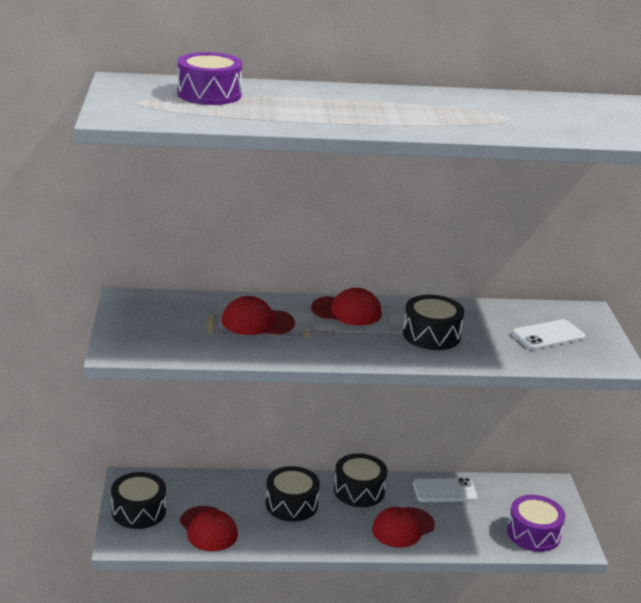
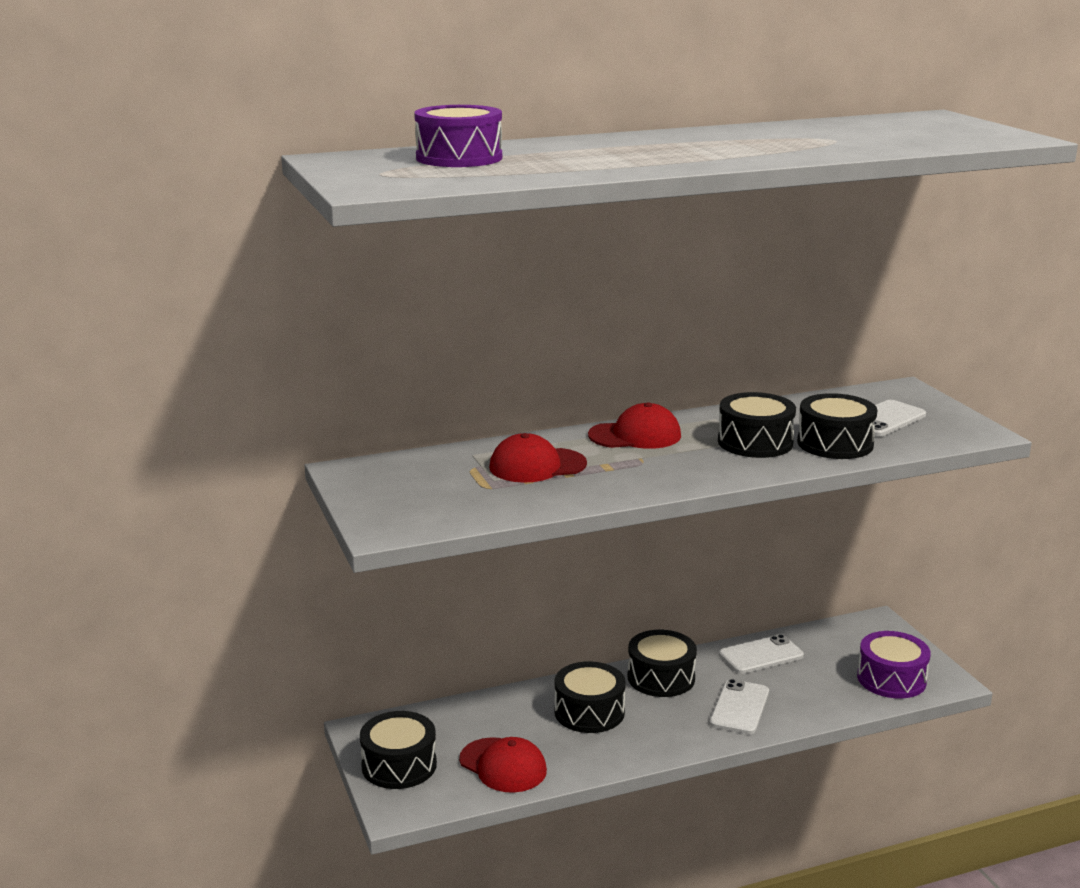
camera: 15 degrees left, 5 degrees down
(403, 527) = (739, 707): red cap -> white phone
(491, 348) = (835, 444): none -> black drum

